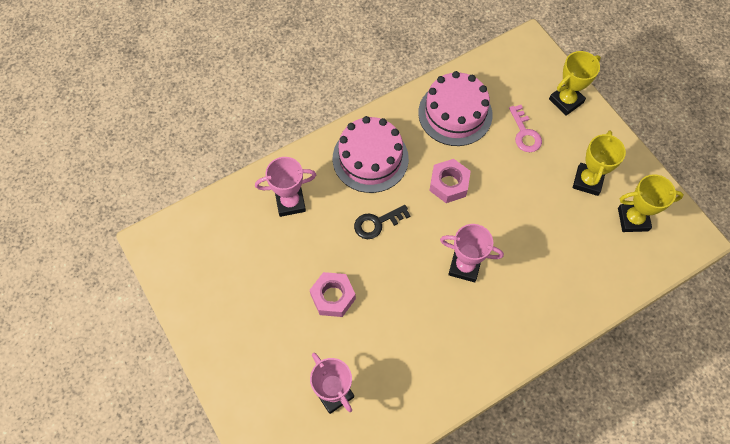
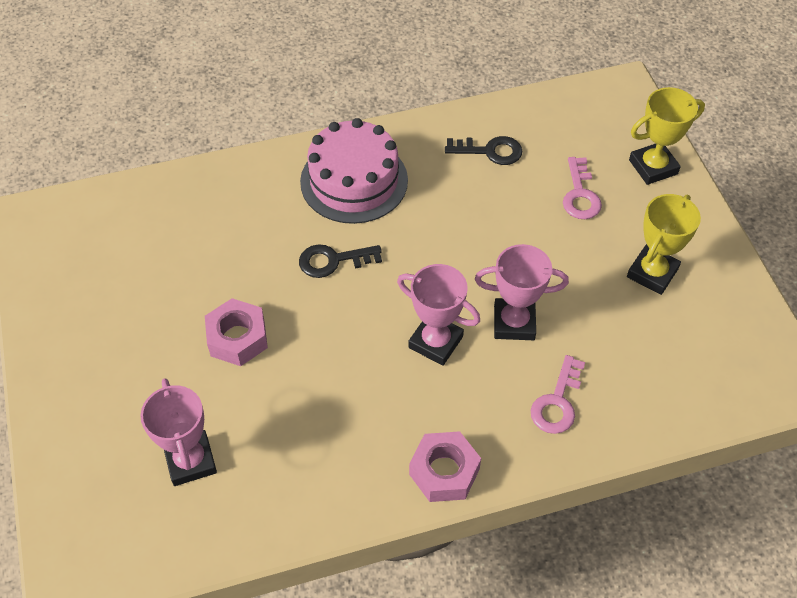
camera: 15 degrees right, 10 degrees down
(290, 202) = (226, 210): pink trophy -> pink trophy (514, 322)
(448, 184) = (450, 234): pink nut -> pink nut (444, 472)
(455, 113) = (490, 151): pink cake -> black key
(555, 289) = (557, 402): none -> pink key
(633, 219) = (704, 337): yellow trophy -> none

